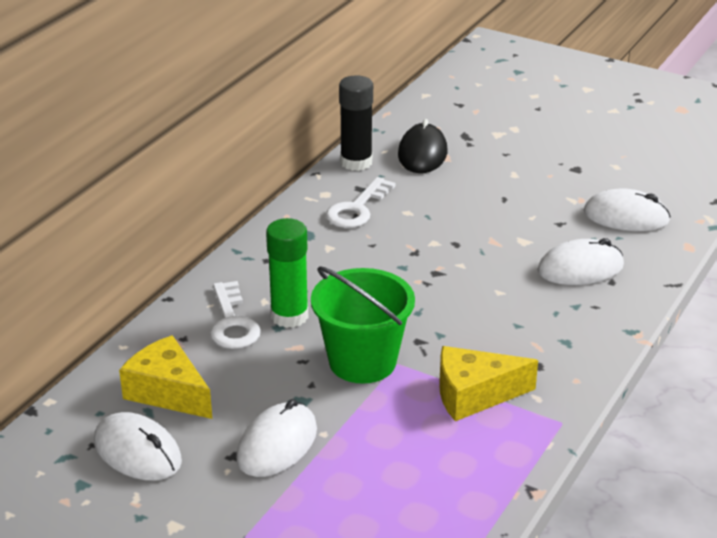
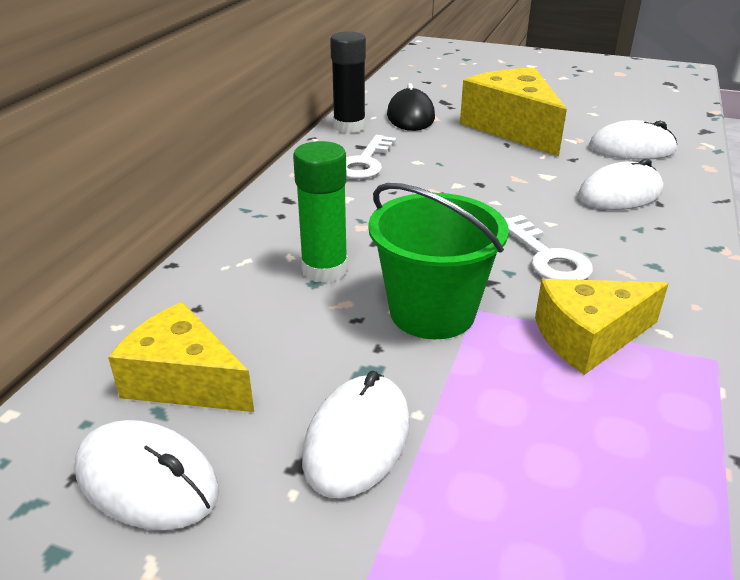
camera: 10 degrees left, 0 degrees up
(232, 323) = (256, 283): white key -> white key (546, 257)
(520, 178) = (513, 128): none -> yellow cheese

